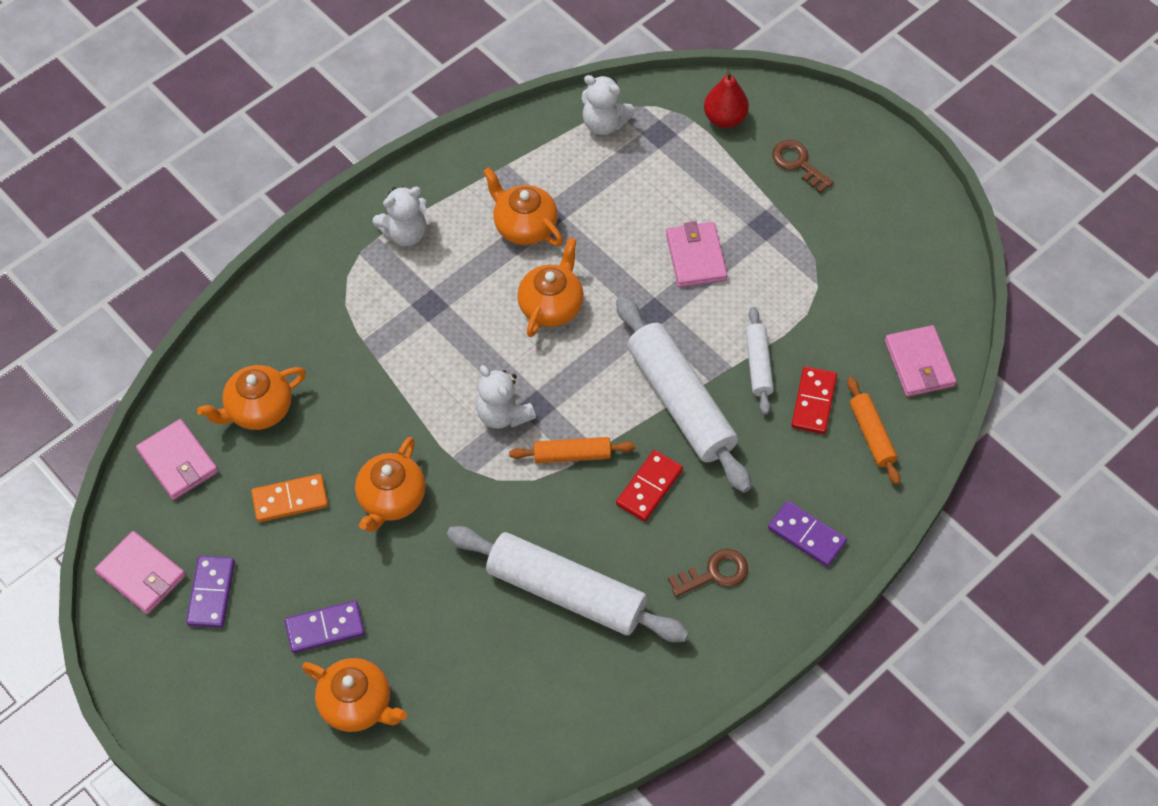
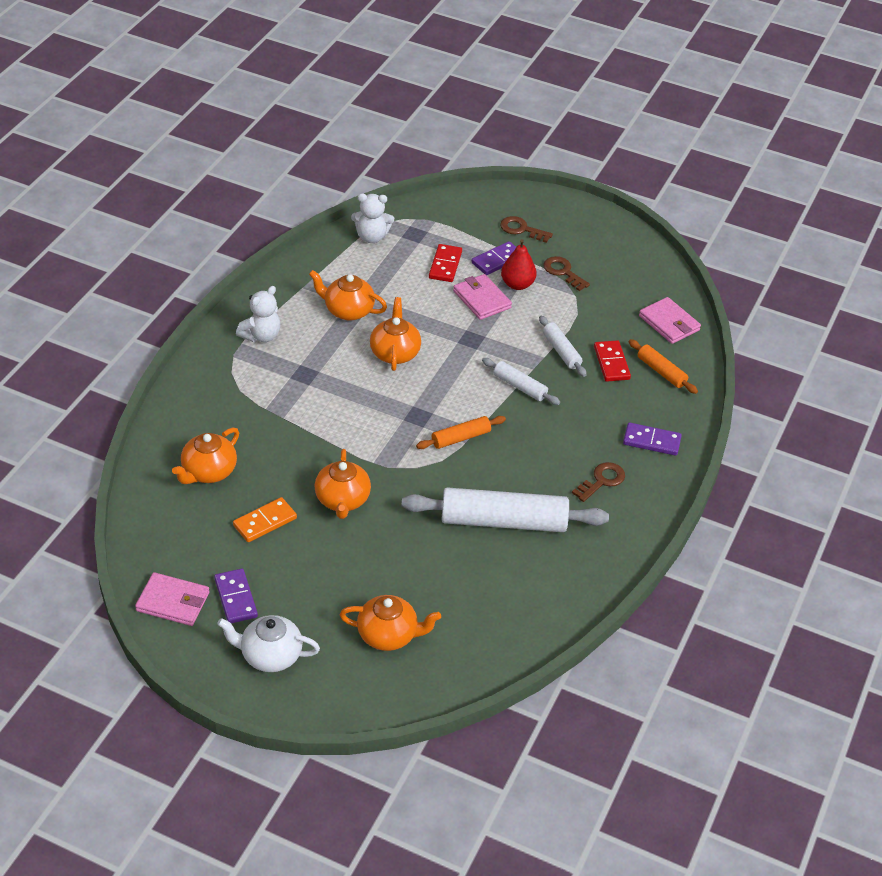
camera: 25 degrees left, 15 degrees down
(178, 461) = (162, 521): pink wallet -> none
(213, 684) = (270, 656): none -> white teapot
(325, 628) = (337, 595): purple domino -> purple domino (497, 260)
(503, 414) = (396, 427): white teddy bear -> none
(649, 487) = (527, 442): red domino -> red domino (445, 265)
(680, 402) = (519, 387): white rolling pin -> white rolling pin, size x0.50
(724, 118) = (455, 215): red pear -> red pear (517, 284)
(819, 245) = (563, 272): none -> brown key

